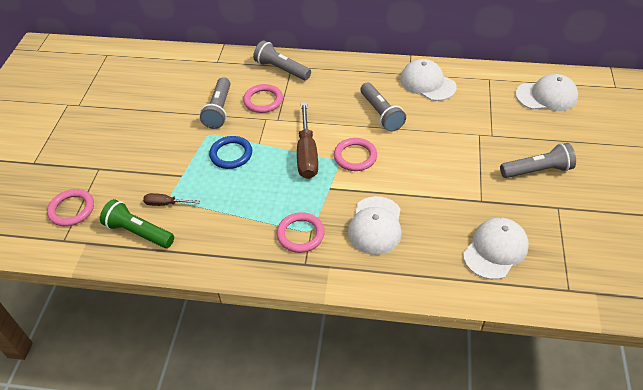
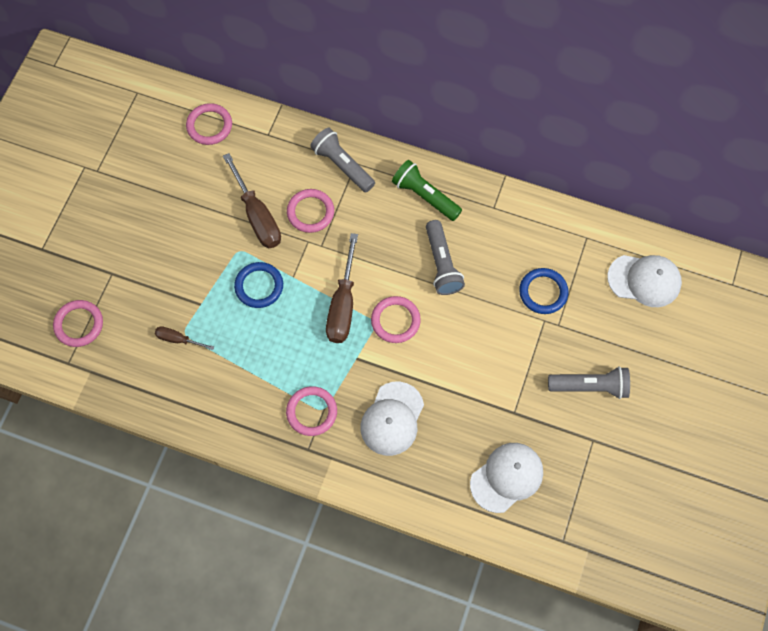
camera: 10 degrees right, 20 degrees up
(139, 232) = (145, 371): green flashlight -> green flashlight (425, 196)
(169, 64) = (209, 126): none -> pink ring
(219, 110) = (257, 215): grey flashlight -> brown screwdriver
(427, 83) = (510, 228): white cap -> none
(470, 117) = (543, 292): none -> blue ring

